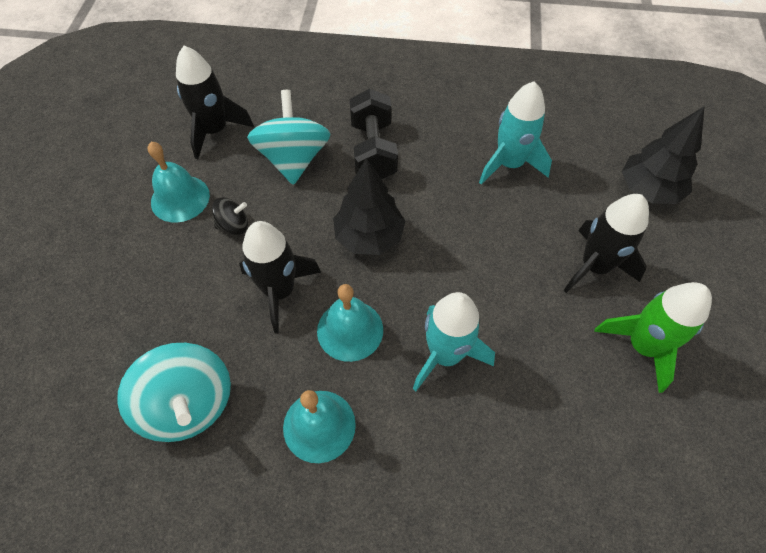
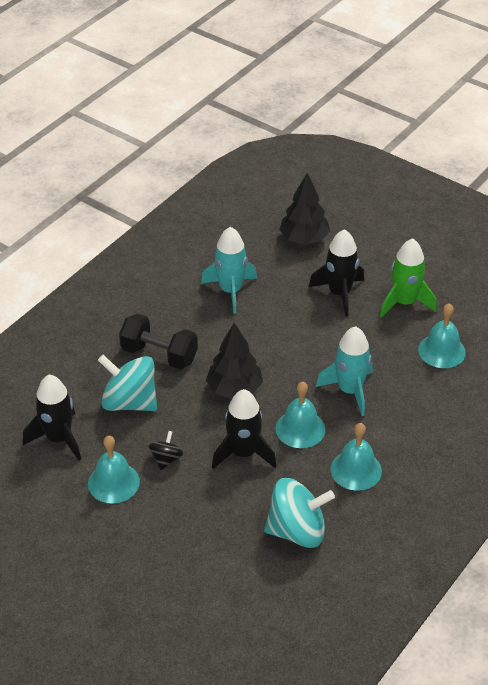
camera: 60 degrees left, 15 degrees down
(595, 435) = (441, 351): none -> turquoise bell

